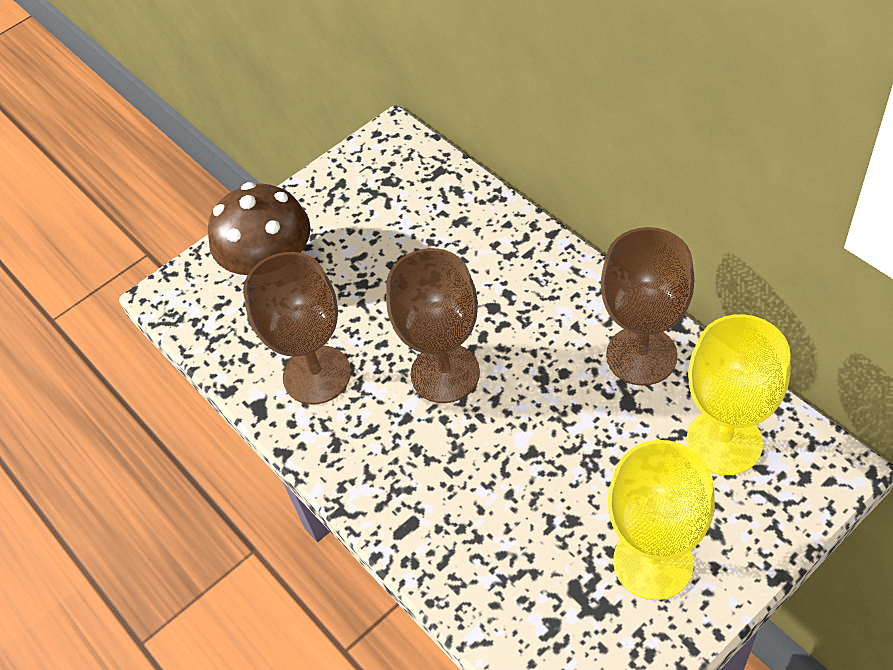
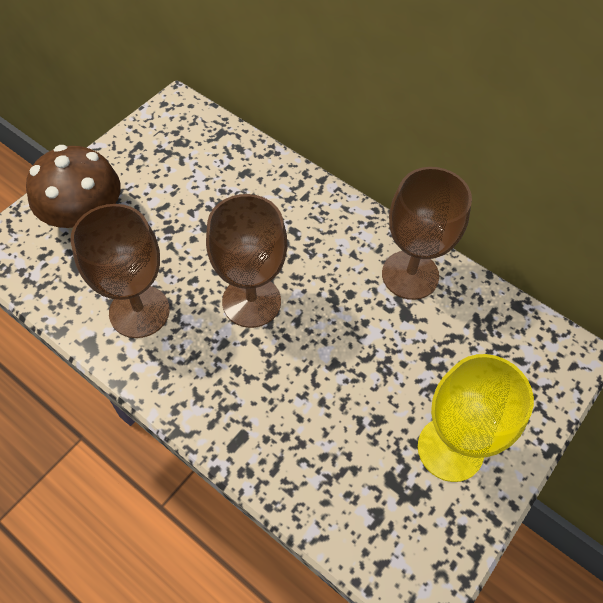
camera: 20 degrees left, 5 degrees up
(724, 442) = (487, 341): yellow goblet -> none

